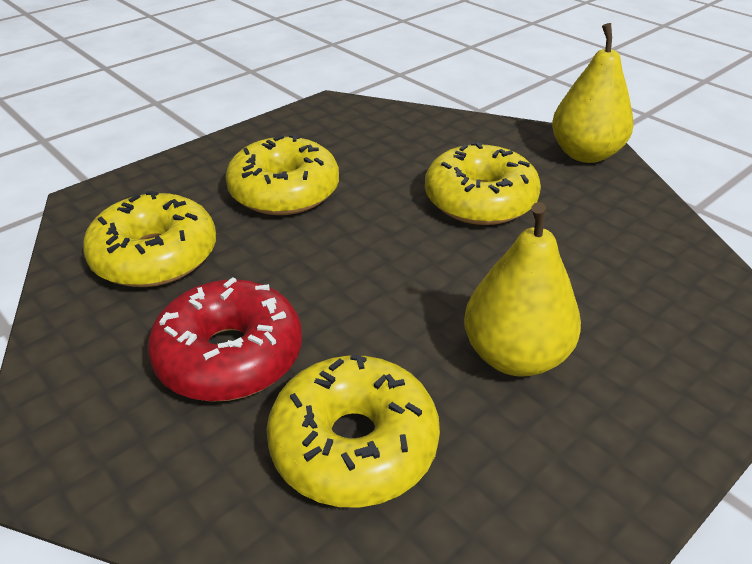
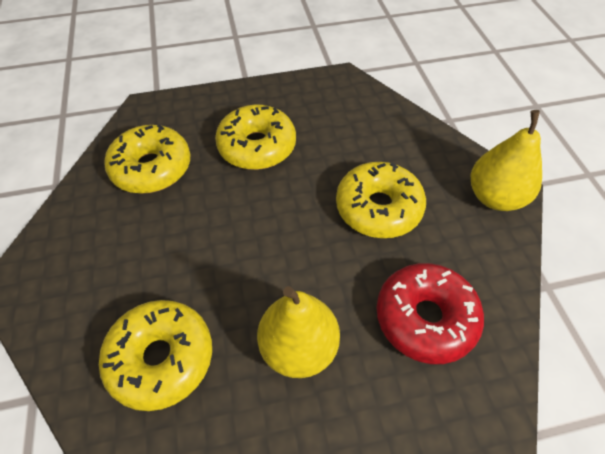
camera: 30 degrees right, 15 degrees up
(229, 356) = (141, 261): red donut -> red donut (425, 318)

